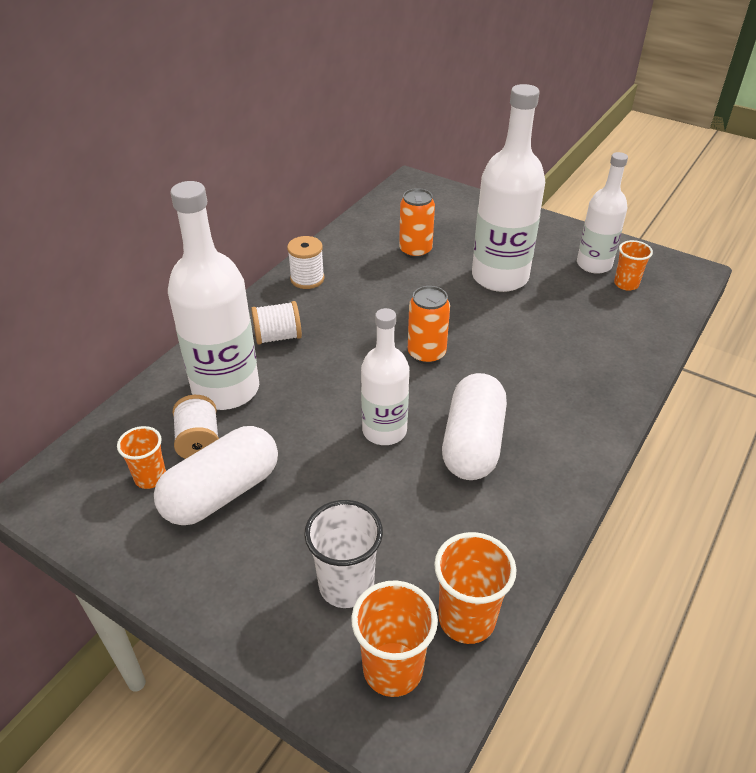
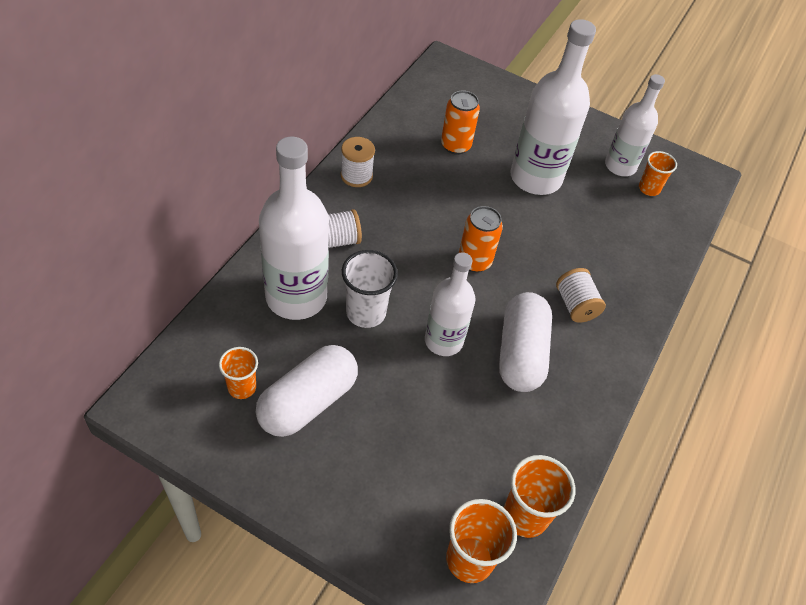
camera: 10 degrees left, 10 degrees up
(199, 441) = (280, 351): white spool -> white spool (575, 305)
(346, 585) = (425, 488): white cup -> white cup (366, 312)

